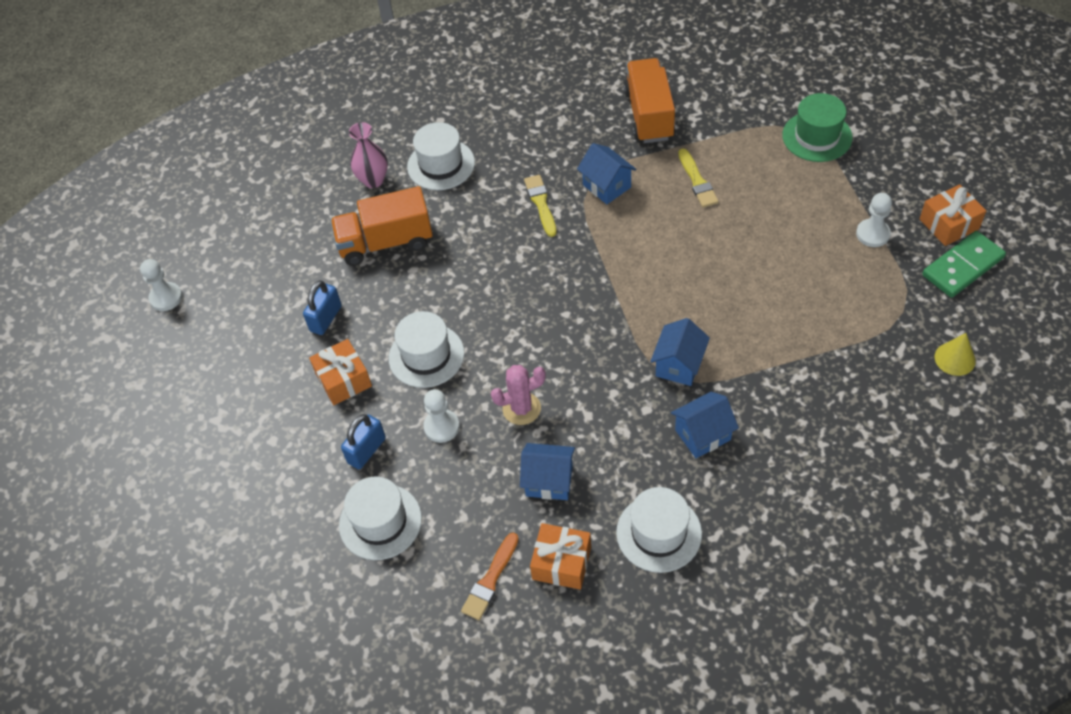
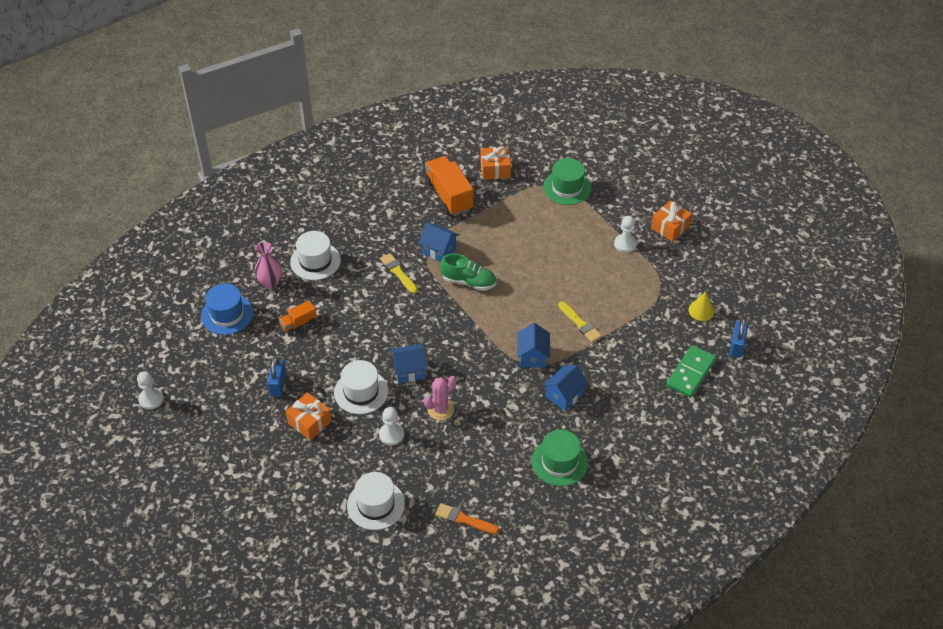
camera: 25 degrees left, 5 degrees down
(303, 209) = (227, 314): none -> blue hat
(366, 450) = (346, 463): blue padlock -> blue padlock (737, 346)
(385, 242) = (298, 323): orange truck -> orange truck, size x0.52
(490, 580) = (464, 519): orange brush -> orange brush turned 105 degrees clockwise
(549, 481) = (477, 449): blue house -> blue house (409, 371)
(561, 563) = (505, 496): orange gift -> orange gift (495, 169)
(630, 238) = (469, 282): none -> green shoe
(659, 533) = (559, 462): white hat -> green hat
(697, 181) = (499, 234): yellow brush -> yellow brush (580, 323)
(963, 267) = (687, 252): green domino -> green domino (691, 373)

